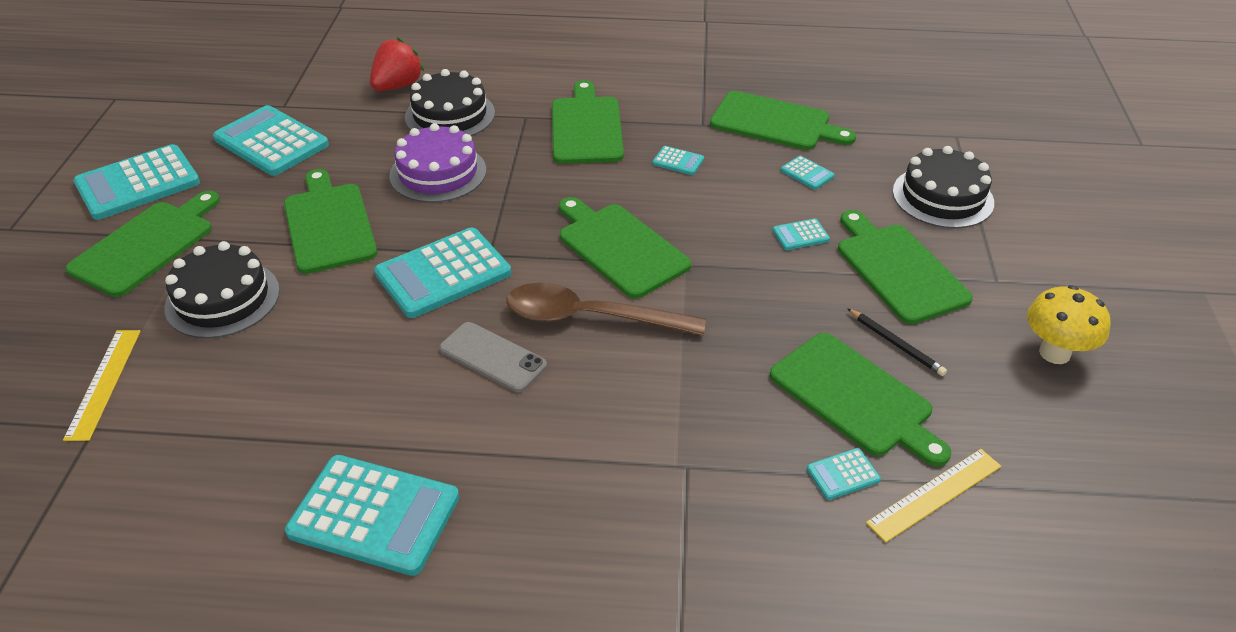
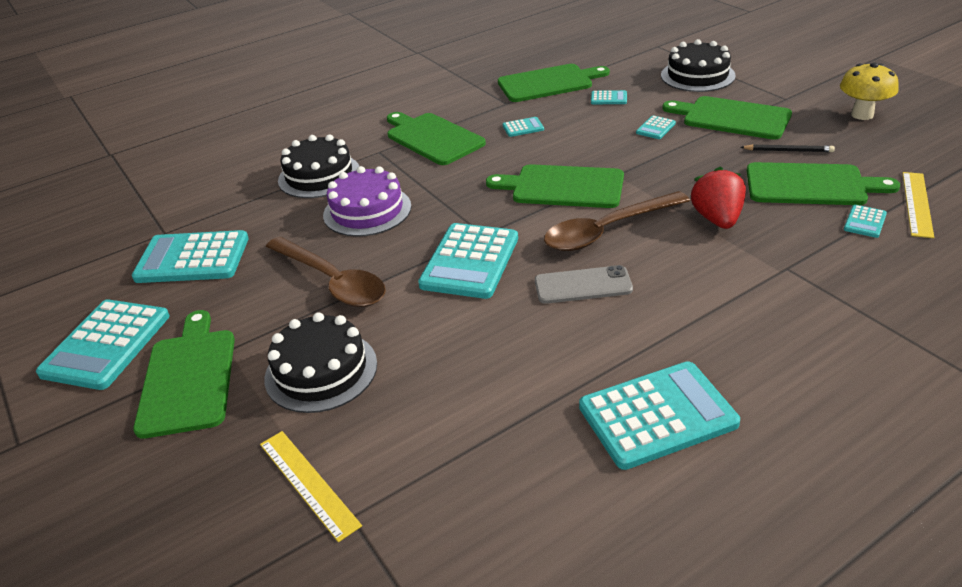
camera: 35 degrees left, 5 degrees down
(328, 225) = (332, 281): green cutting board -> brown spoon
(397, 86) = (246, 178): red strawberry -> red strawberry (717, 219)

